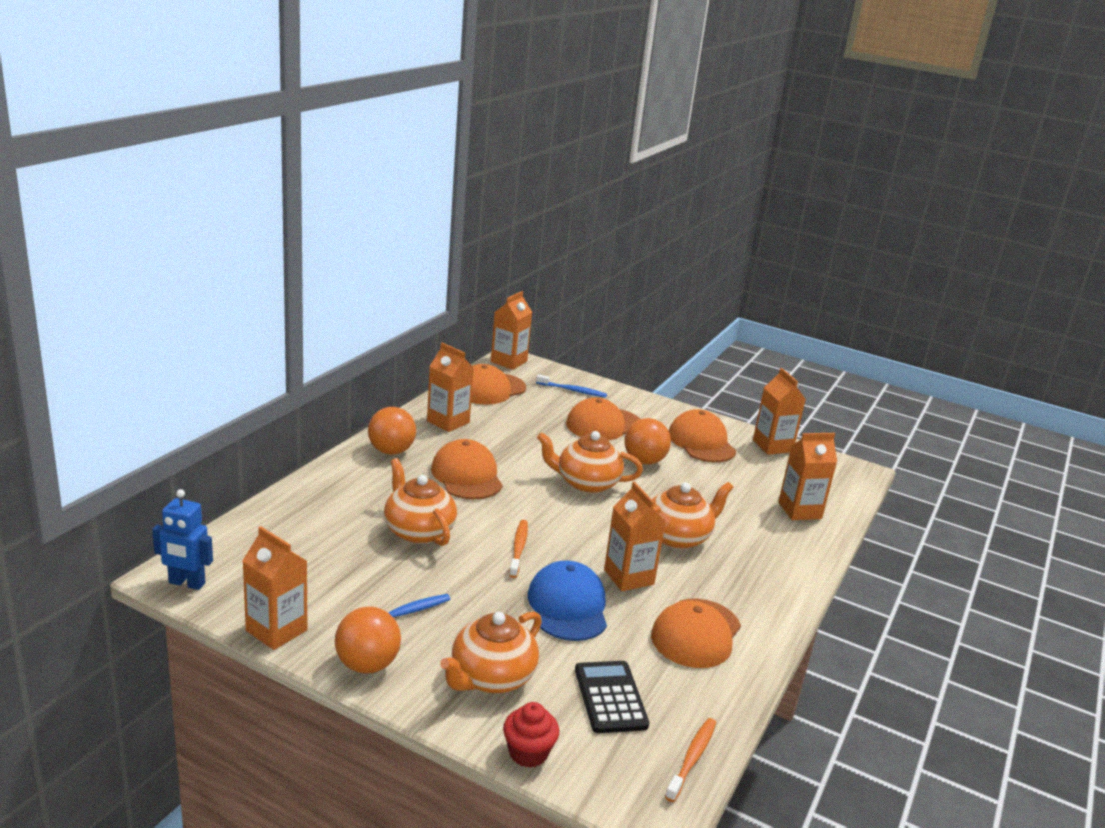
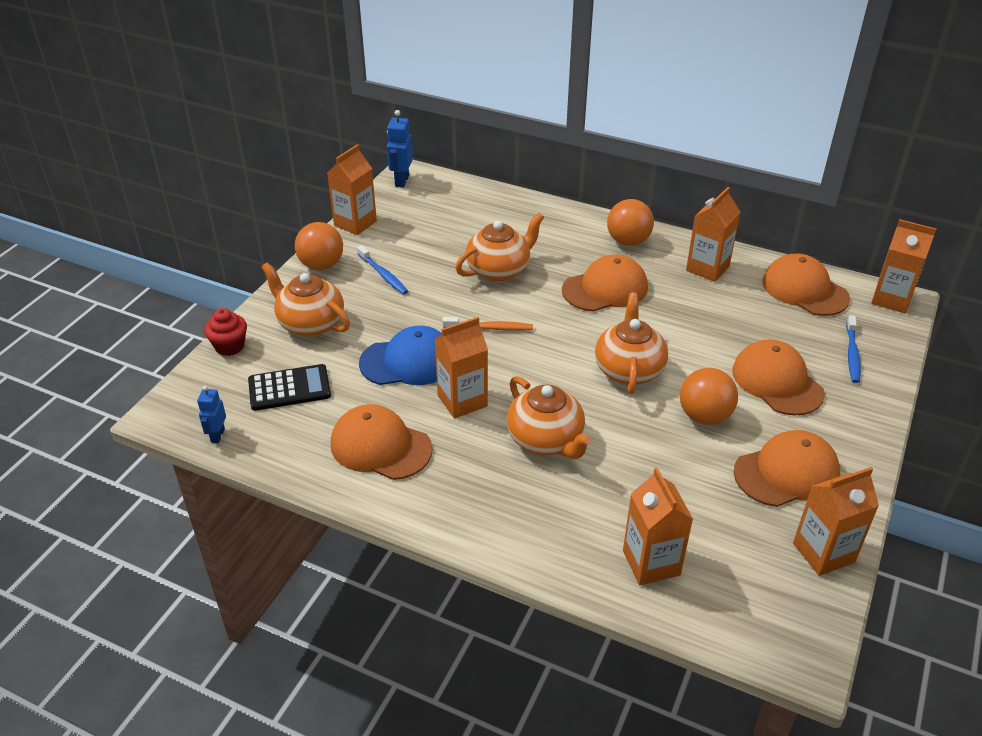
camera: 90 degrees right, 15 degrees up
(692, 758) = (217, 435): orange toothbrush -> blue robot

